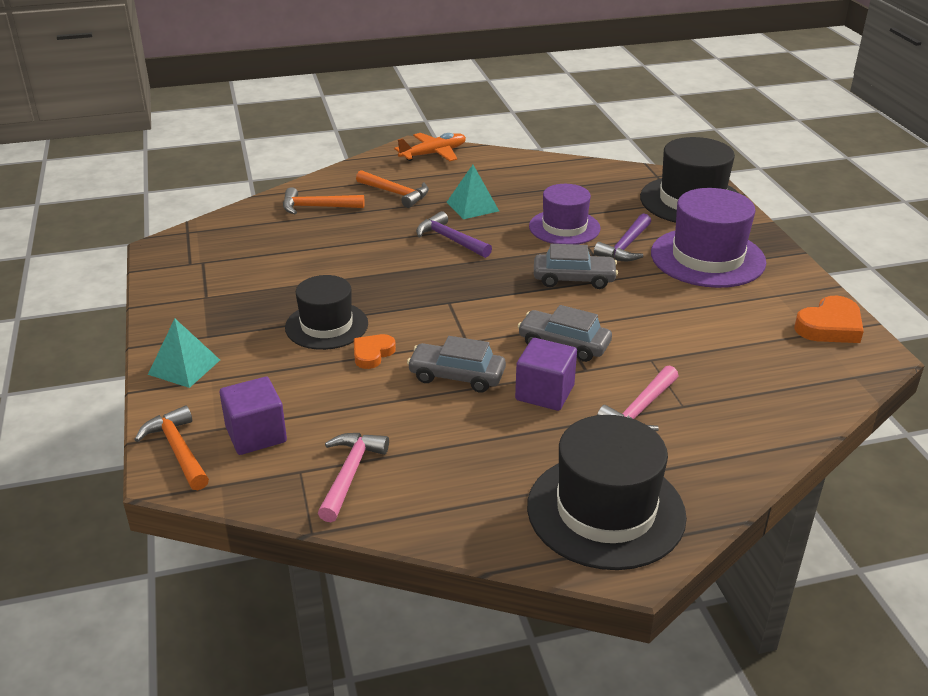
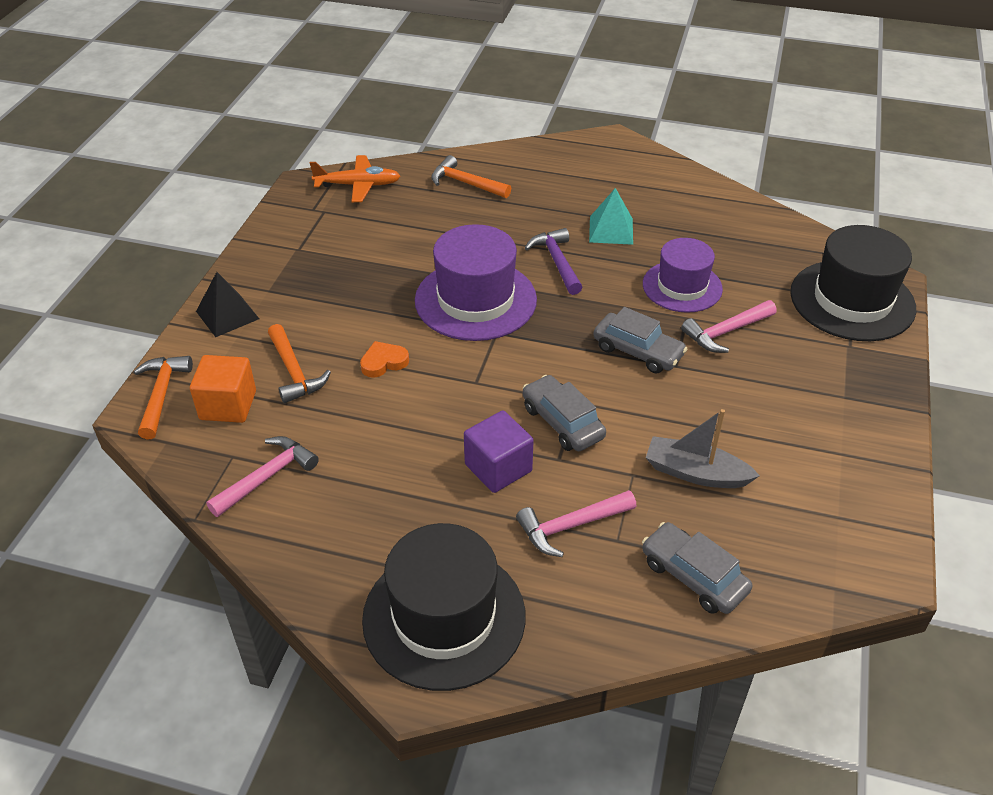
camera: 30 degrees right, 10 degrees up
(184, 367) = (227, 315): turquoise pyramid -> black pyramid
(256, 434) = (228, 405): purple cube -> orange cube
(326, 325) = (370, 317): black hat -> none
(396, 193) = (550, 191): orange hammer -> orange hammer (294, 372)
(433, 154) = (625, 154): orange plane -> orange plane (358, 185)
(457, 376) = (435, 416): grey car -> grey car (693, 576)
(625, 246) = (726, 332): purple hammer -> pink hammer
(694, 342) = (695, 473): none -> grey boat
(707, 258) = (804, 378): purple hat -> purple hat (475, 300)
(830, 326) = (865, 516): orange heart -> none

